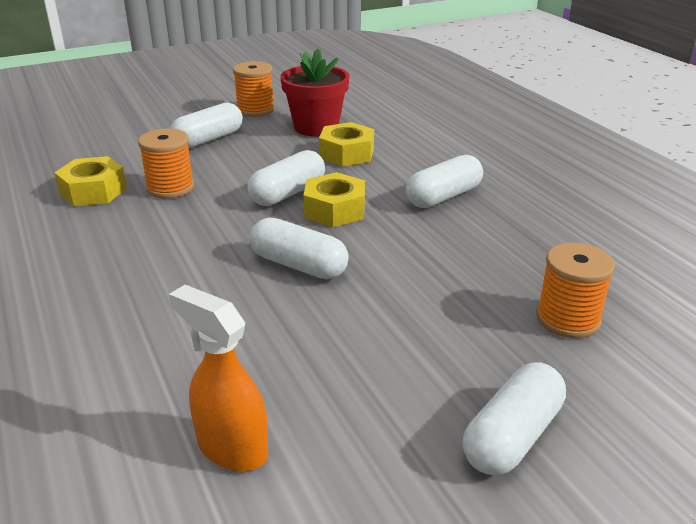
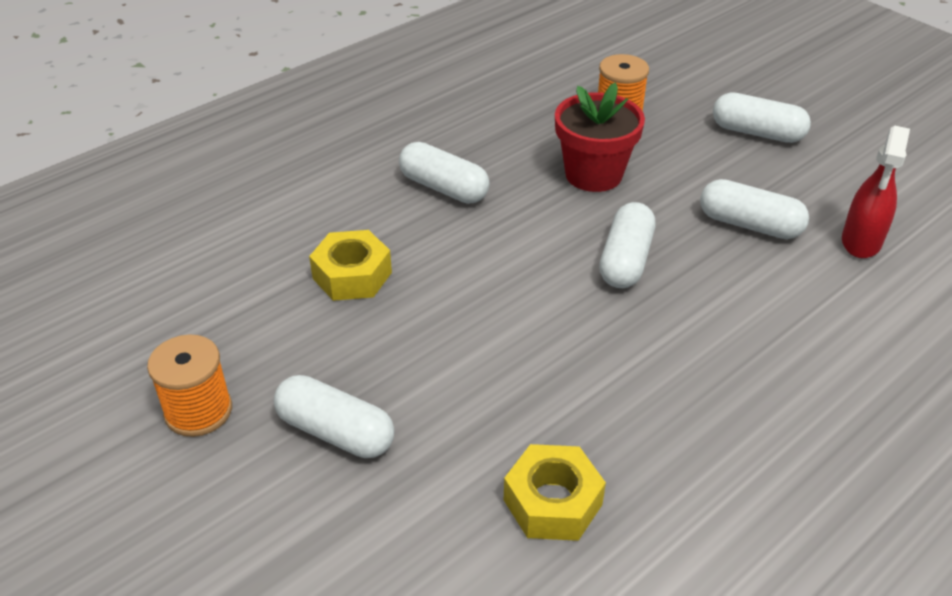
camera: 105 degrees left, 10 degrees up
(170, 188) = (509, 418): orange spool -> none
(231, 447) = (861, 242): orange spray bottle -> red spray bottle
(288, 193) = (480, 303): white capsule -> white capsule (749, 225)
(316, 127) = (266, 322): red flower pot -> red flower pot (593, 174)
(335, 210) = (505, 258): yellow nut -> none

